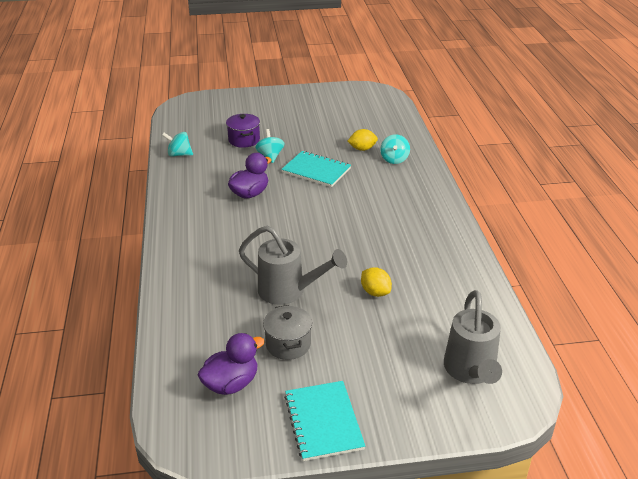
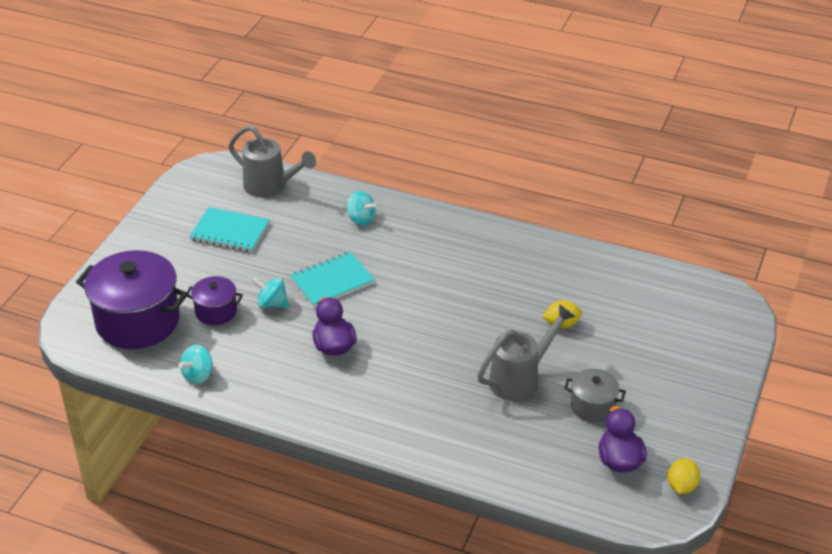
camera: 60 degrees left, 5 degrees up
(211, 119) = (137, 321): none -> purple pot
(323, 421) = (696, 420): turquoise notebook -> turquoise notebook (230, 232)
(362, 149) = (320, 232): yellow lemon -> yellow lemon (681, 486)
(470, 371) = (692, 314): grey watering can -> grey watering can (270, 186)

